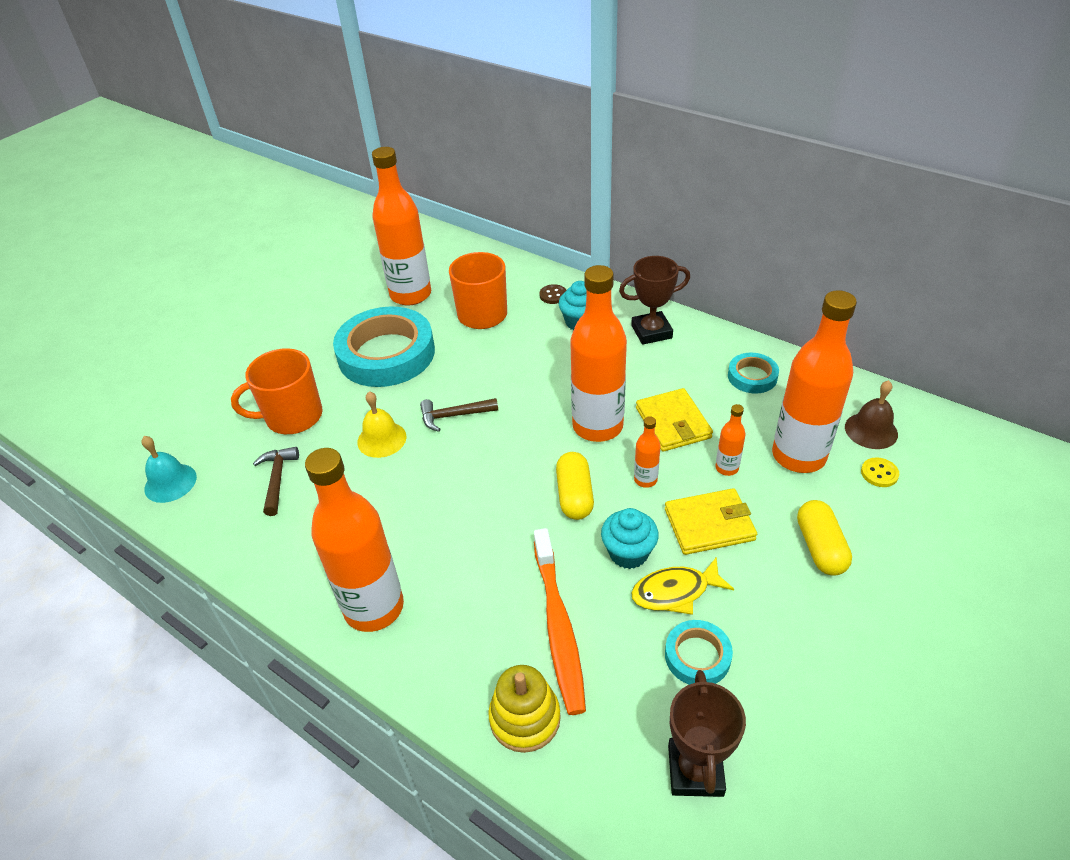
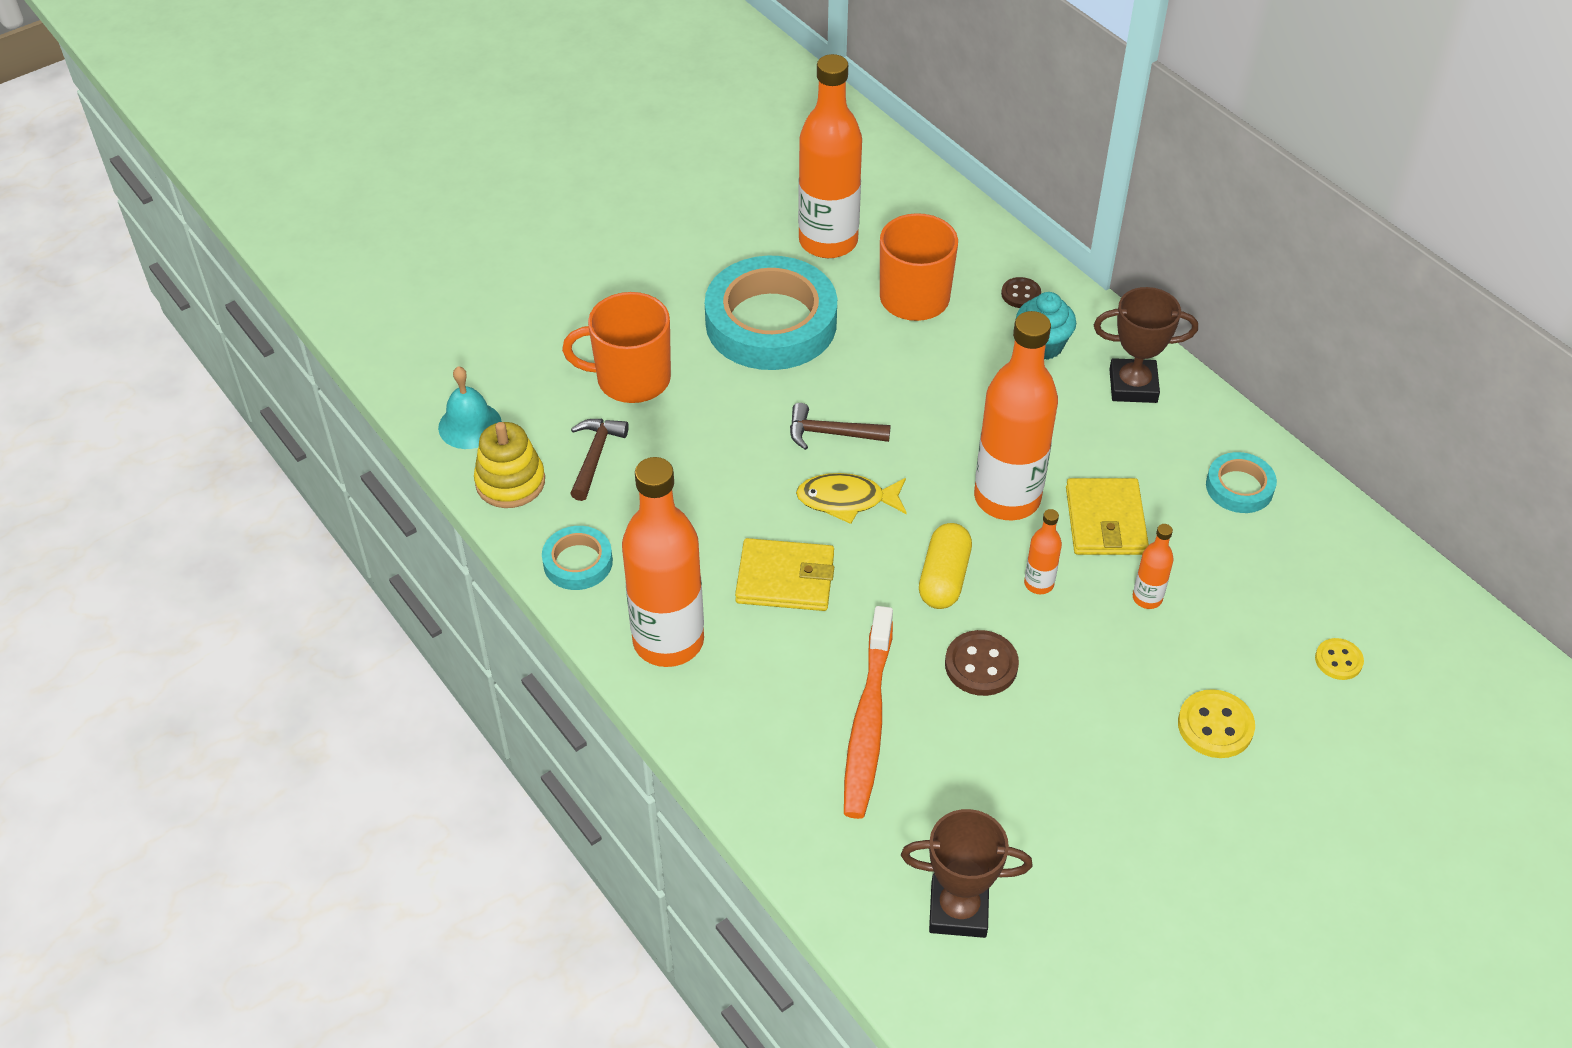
camera: 15 degrees right, 5 degrees up
(382, 439) = (732, 440): yellow bell -> none
(525, 718) = (797, 805): yellow stacking toy -> yellow stacking toy (510, 482)
(628, 553) = (981, 665): turquoise cupcake -> brown button
(675, 592) = (1017, 725): yellow fish -> yellow fish (846, 500)
(695, 770) = (958, 910): brown trophy -> brown trophy turned 75 degrees clockwise
(697, 656) = (1012, 800): turquoise tape -> turquoise tape (578, 562)
(709, 524) = (1093, 660): yellow wallet -> yellow wallet (785, 579)
(798, 456) = (1246, 609): orange bottle -> none
(820, 547) = (1215, 726): yellow capsule -> yellow button
(871, 430) = (1359, 603): brown bell -> none

